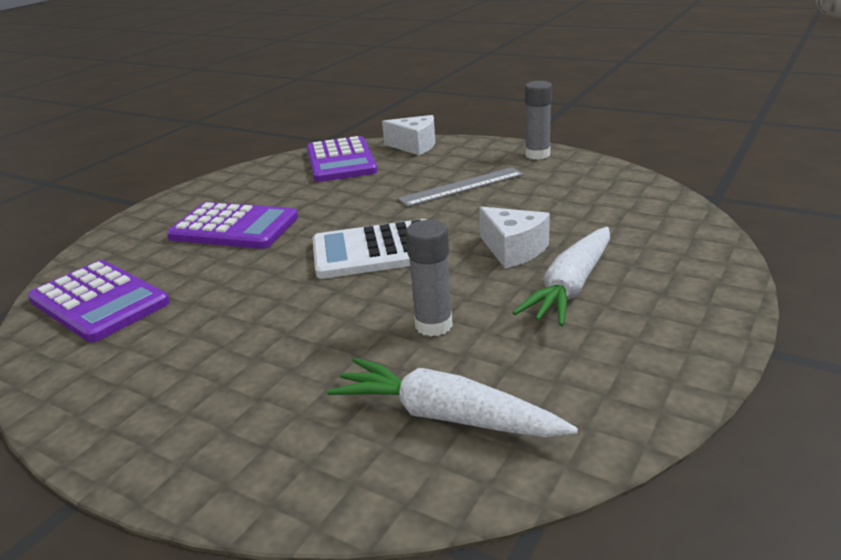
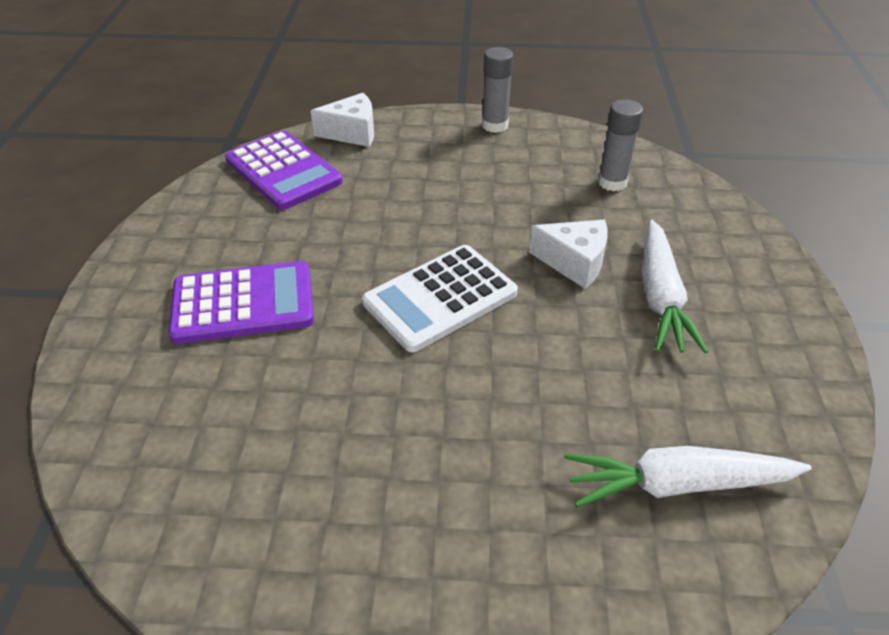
camera: 30 degrees left, 15 degrees up
(99, 301) = (173, 464): purple calculator -> none
(433, 325) = (579, 380): grey glue stick -> grey glue stick (612, 182)
(462, 187) = (455, 186): grey ruler -> none

